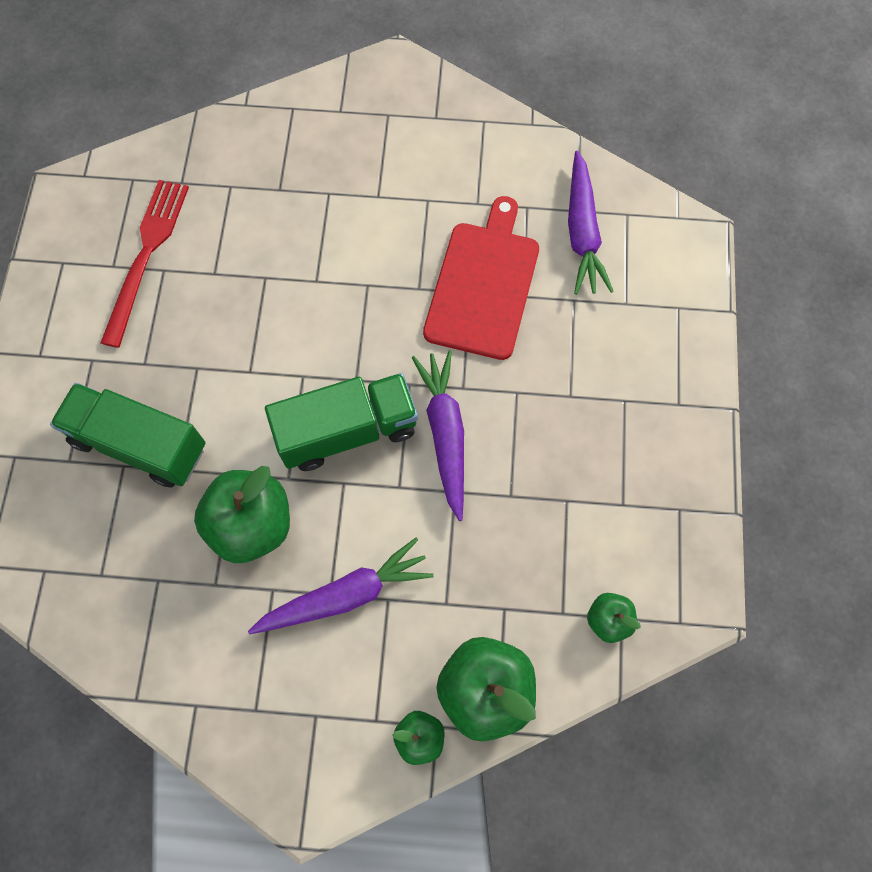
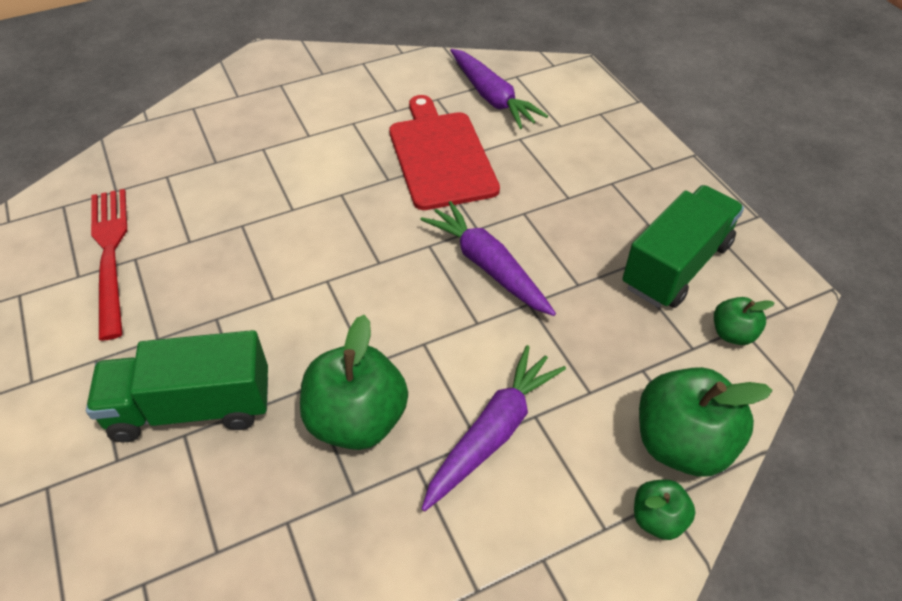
camera: 30 degrees left, 20 degrees down
(347, 431) = (398, 302): green truck -> green truck (676, 265)

